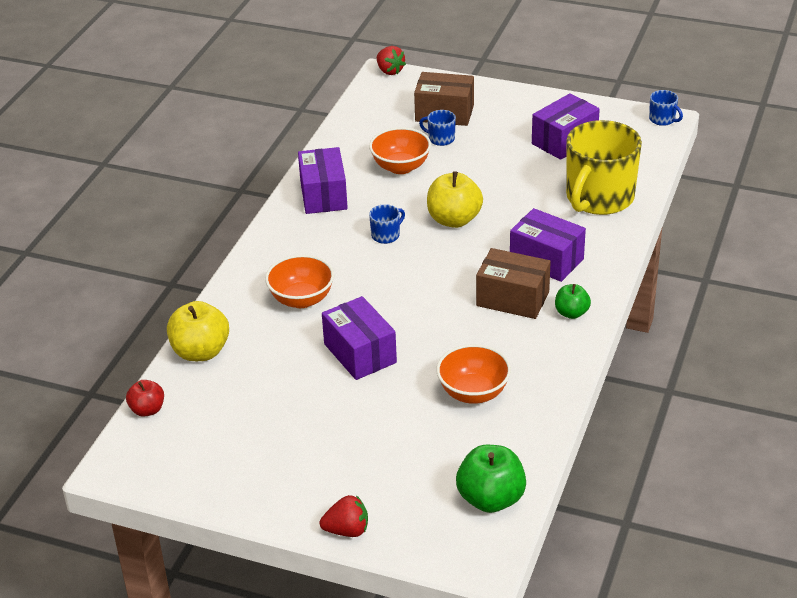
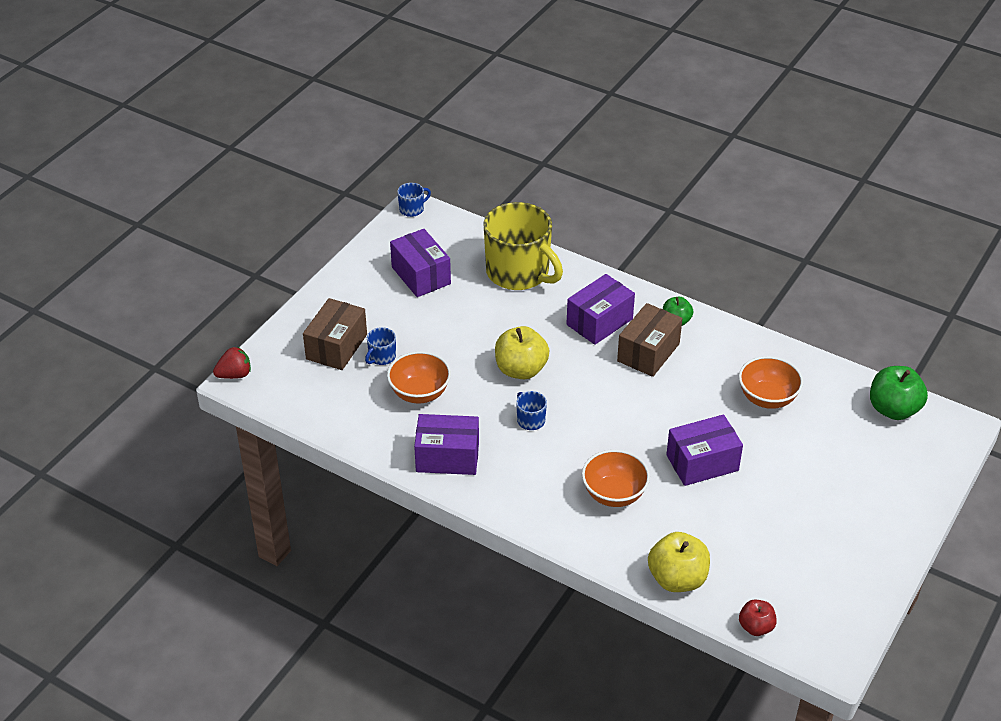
camera: 80 degrees left, 5 degrees up
(347, 530) = (923, 501): red strawberry -> none

